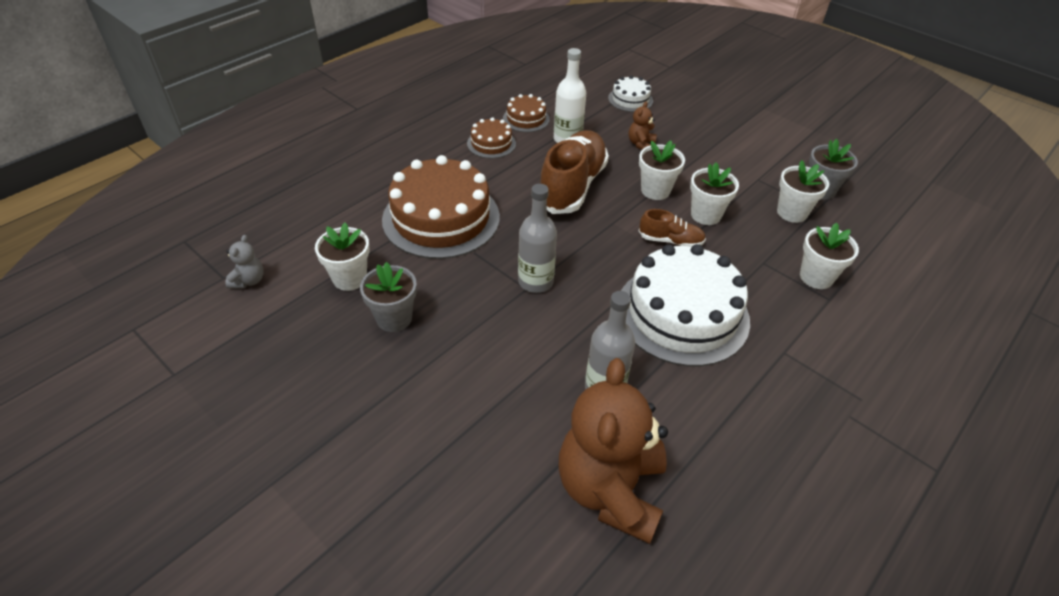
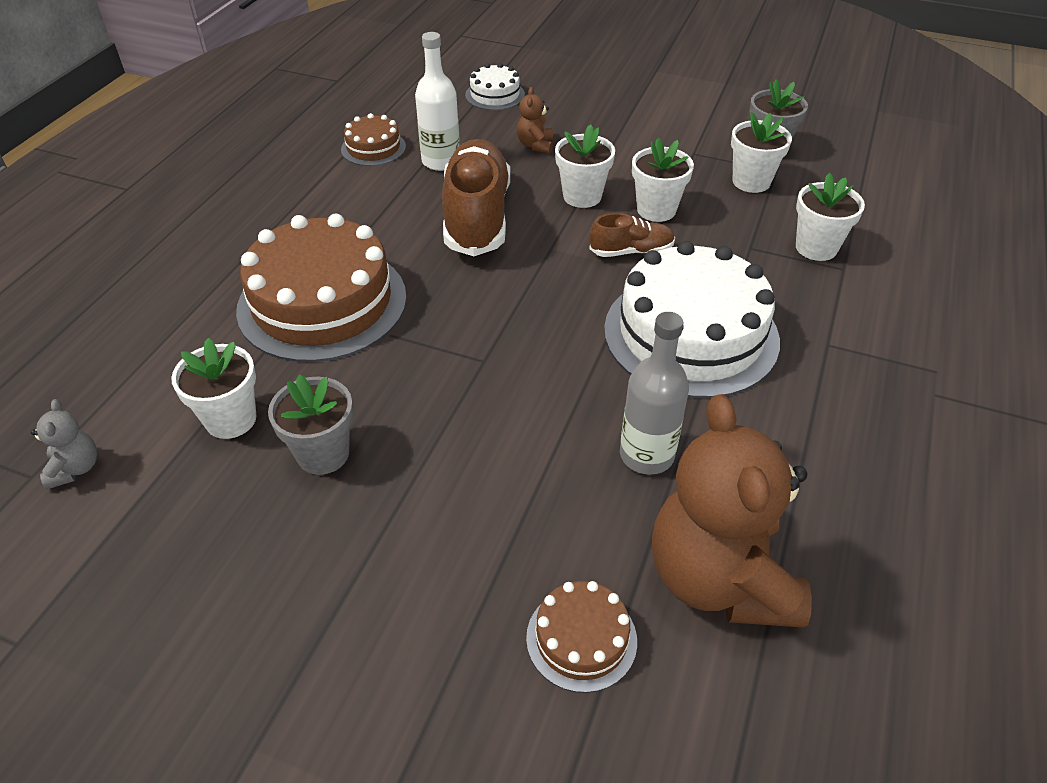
camera: 20 degrees left, 0 degrees up
(491, 143) = (343, 190): brown cake -> brown cake (581, 639)
(535, 282) = (491, 348): grey bottle -> none

